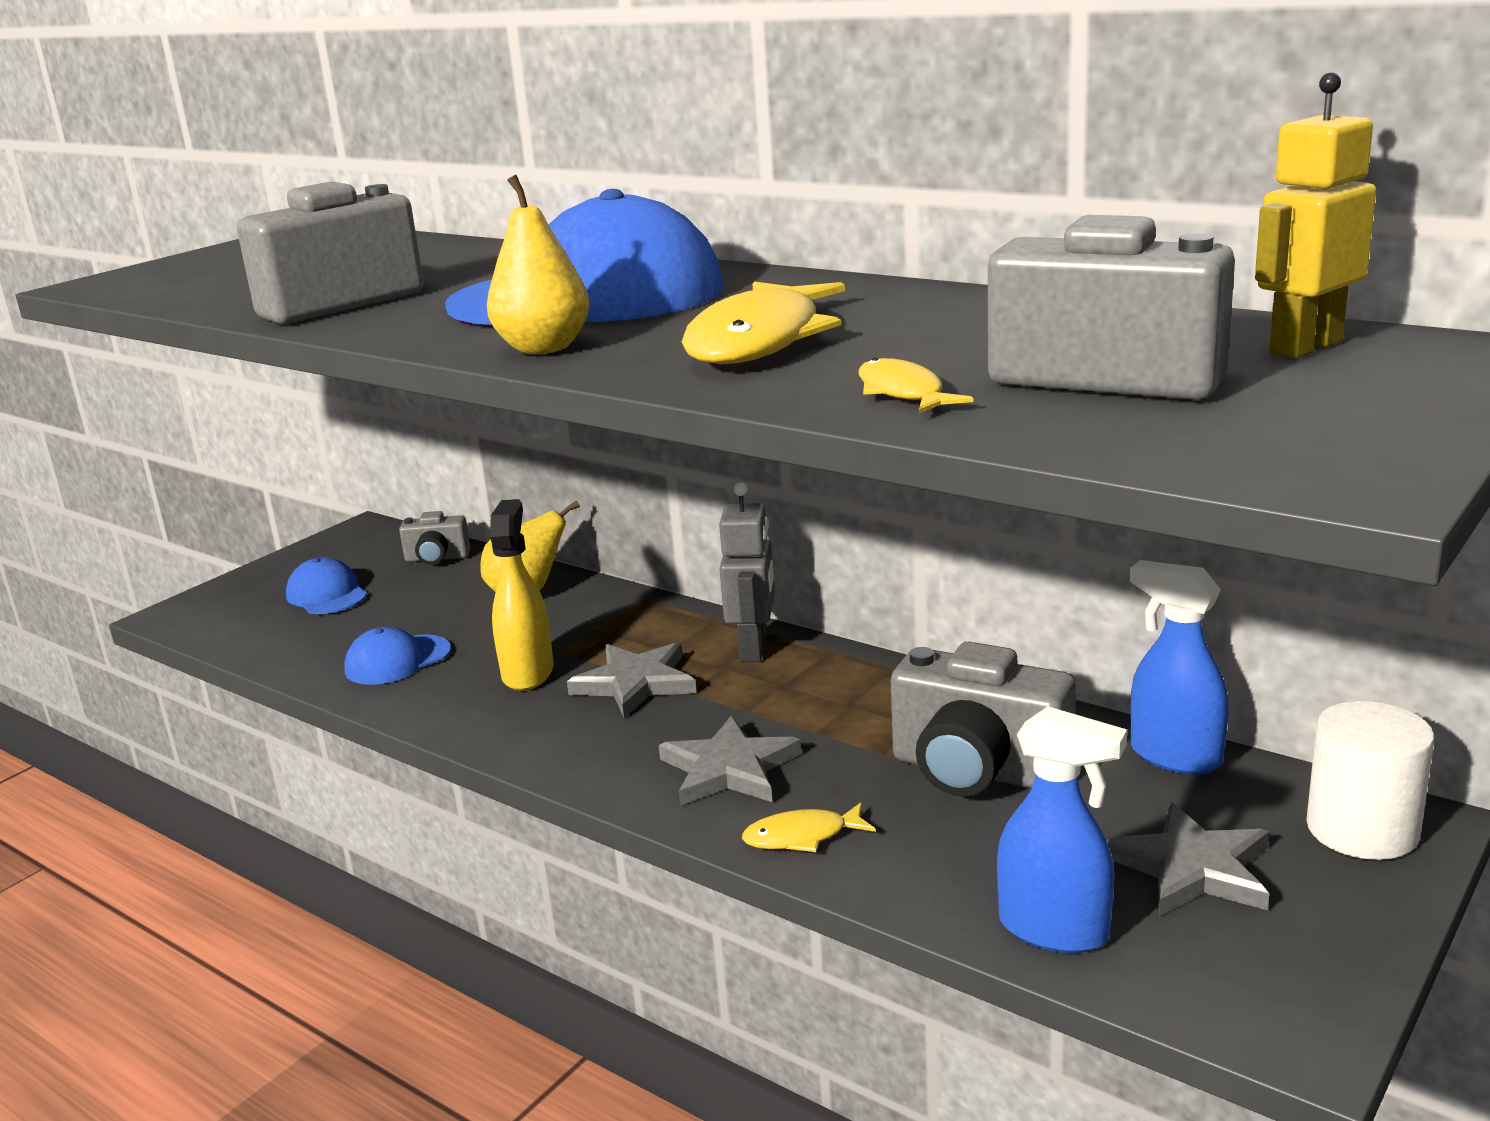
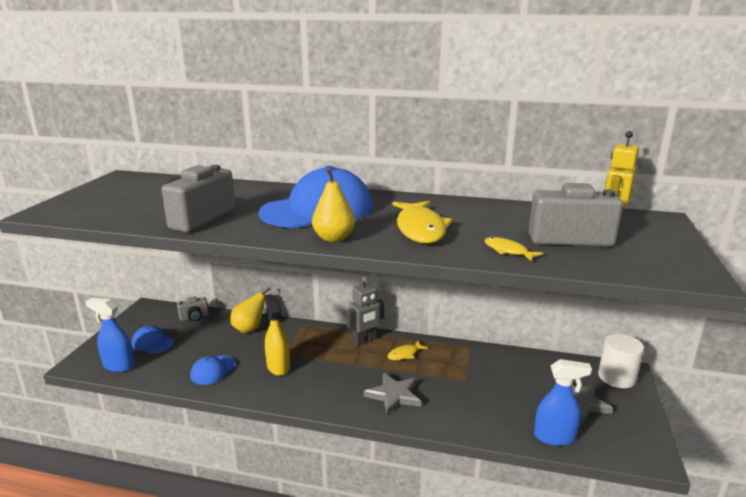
camera: 25 degrees left, 0 degrees up
(635, 683) = (328, 364): grey star -> none
(754, 649) = (365, 340): grey robot -> grey robot turned 75 degrees clockwise
(802, 836) = (442, 419): yellow fish -> yellow fish (404, 354)
(977, 771) = (484, 378): grey camera -> none
(1174, 756) = (543, 360): blue spray bottle -> blue spray bottle (118, 365)

